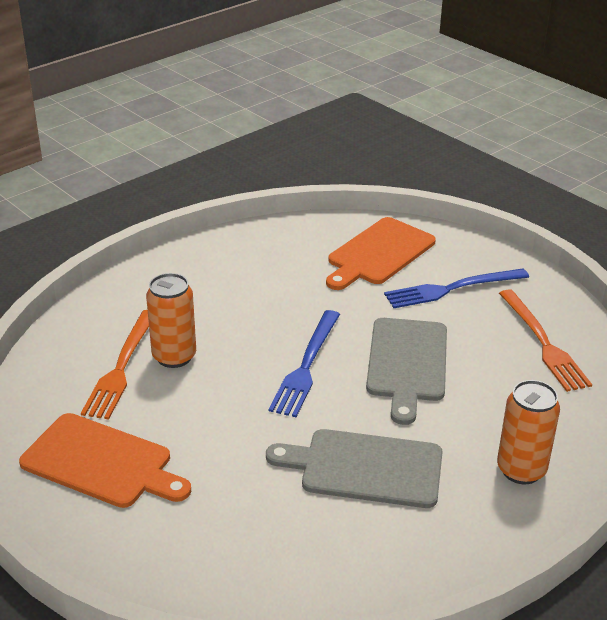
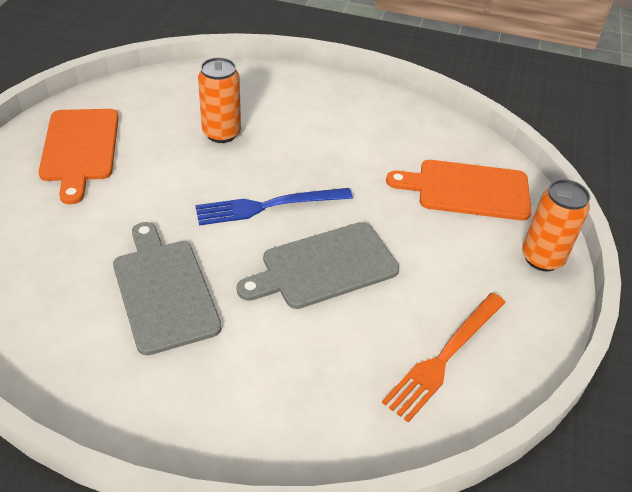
camera: 55 degrees right, 10 degrees up
(121, 367) = (189, 114): orange fork -> none
(452, 289) = (465, 257): blue fork -> none
(521, 470) = (233, 404): orange can -> orange can (542, 258)

